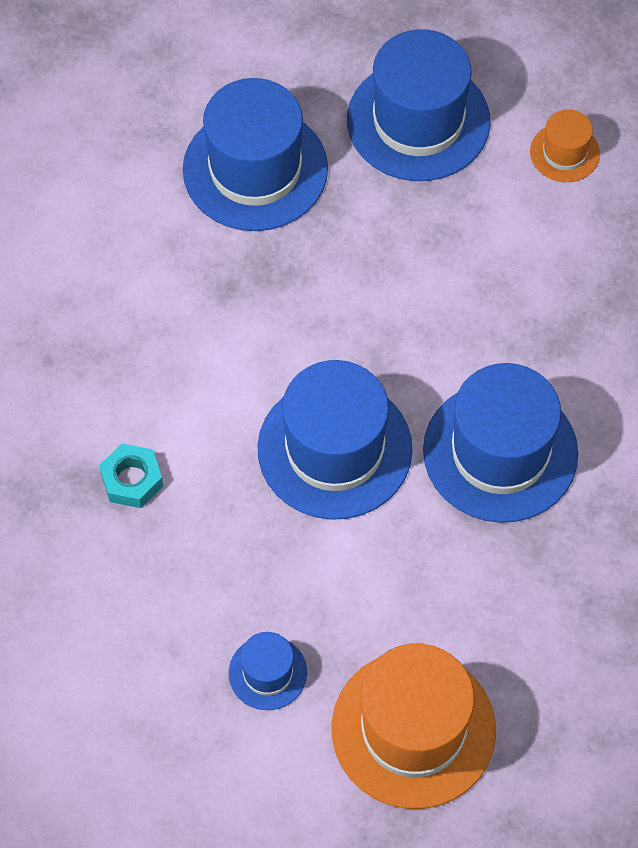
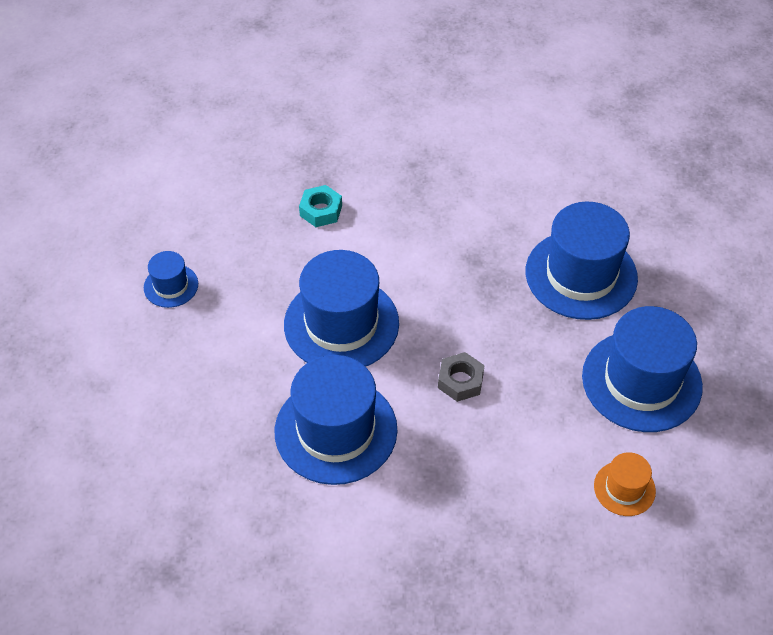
camera: 90 degrees right, 10 degrees down
(413, 729) = (117, 369): orange hat -> none
(422, 312) = (460, 381): none -> grey nut

